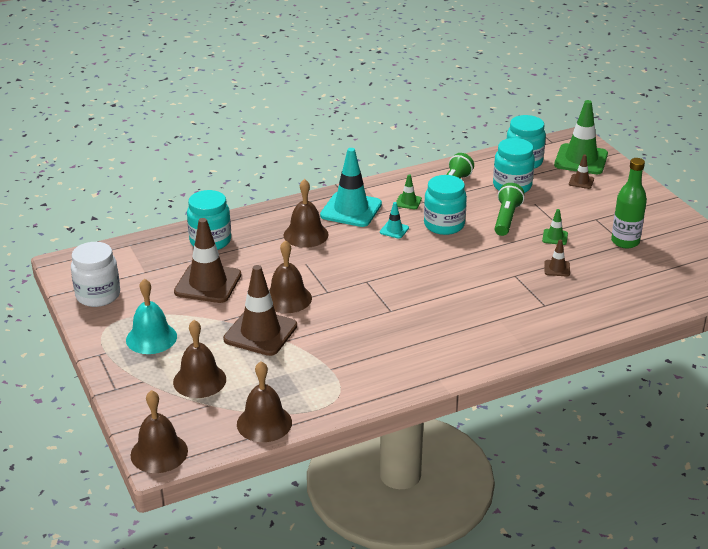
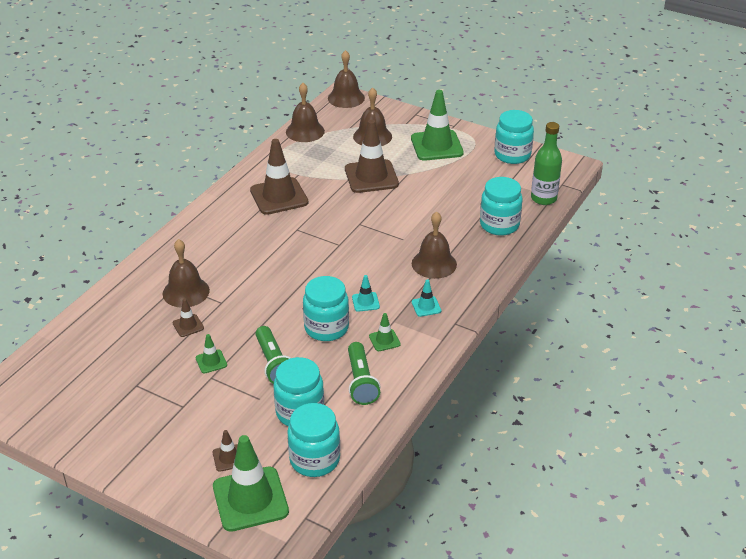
camera: 145 degrees right, 5 degrees up
(98, 295) = (512, 155): white jar -> turquoise jar
(151, 338) = (436, 146): turquoise bell -> green traffic cone
(208, 283) = (452, 193): brown traffic cone -> brown traffic cone (279, 196)
(287, 298) = (382, 206): brown bell -> brown bell (186, 292)
(351, 210) = (426, 306): turquoise traffic cone -> turquoise traffic cone, size x0.46
(625, 242) = (137, 387): green bottle -> green bottle (543, 198)

